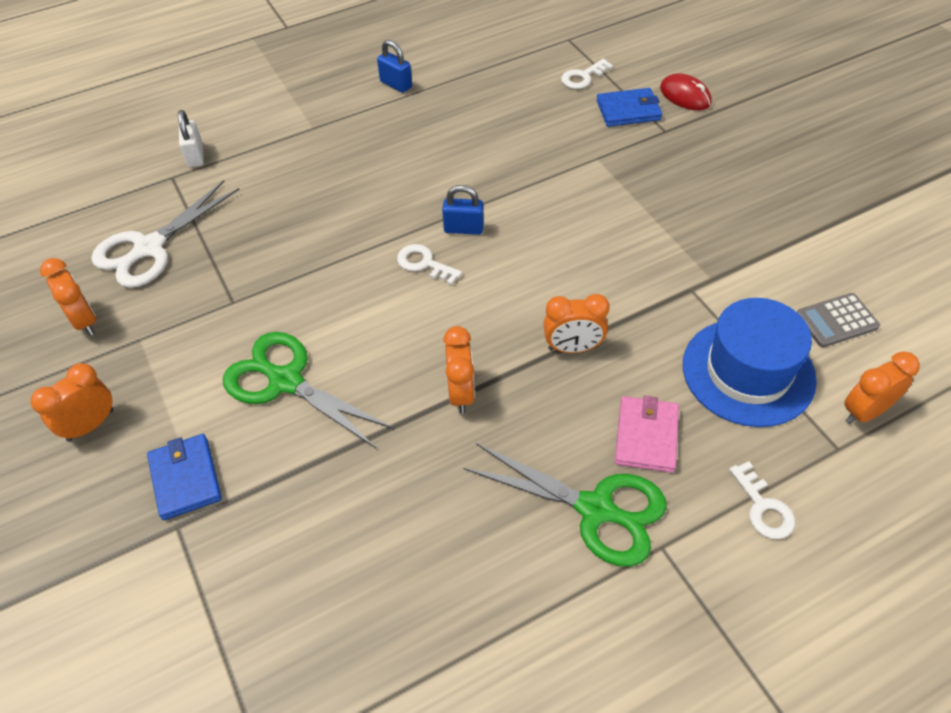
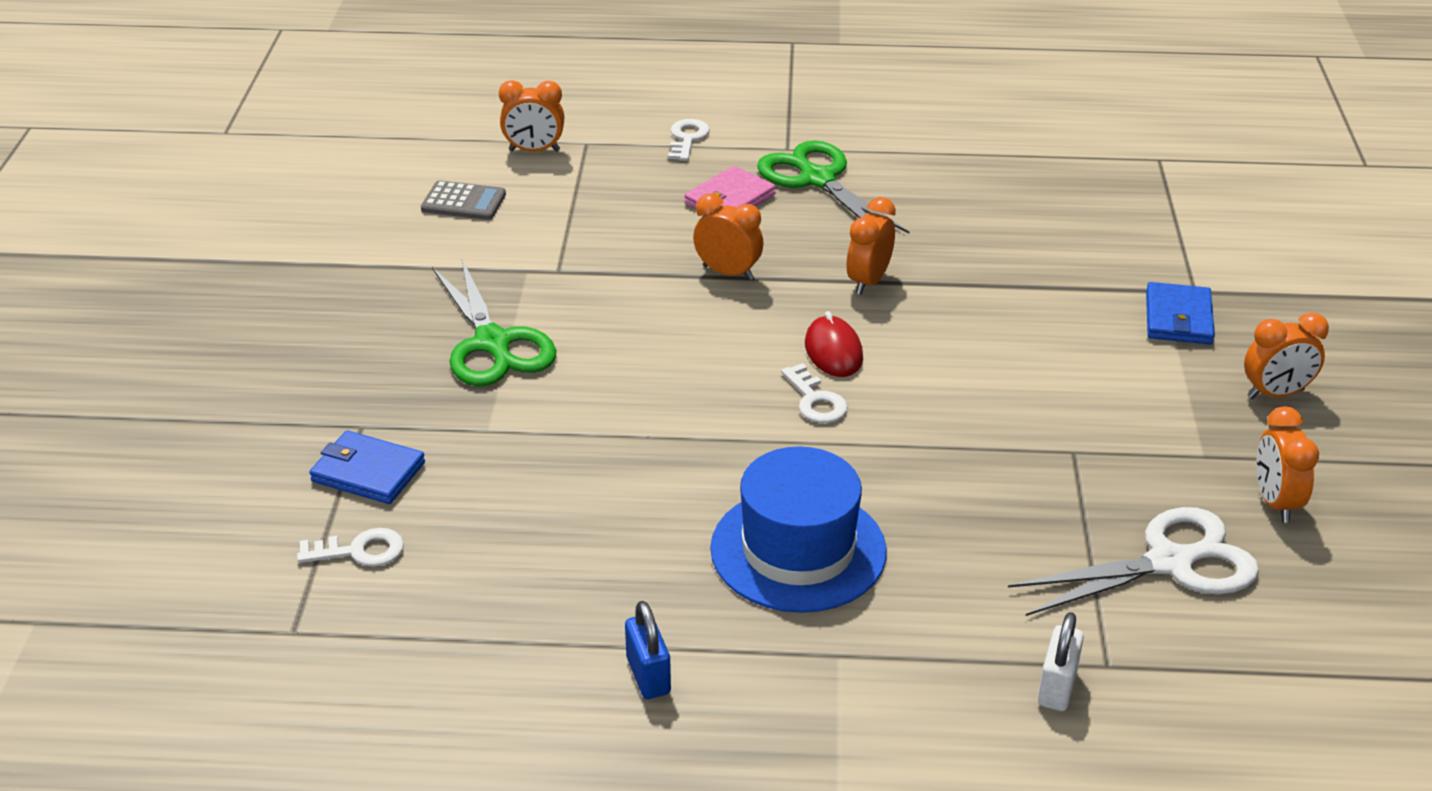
camera: 150 degrees left, 15 degrees down
(286, 381) = (1043, 353): green scissors -> green scissors (492, 343)
(463, 229) = (736, 418): blue padlock -> none
(685, 96) = (270, 458): red mouse -> red mouse (833, 351)
(748, 372) = (591, 202): blue hat -> blue hat (798, 550)

